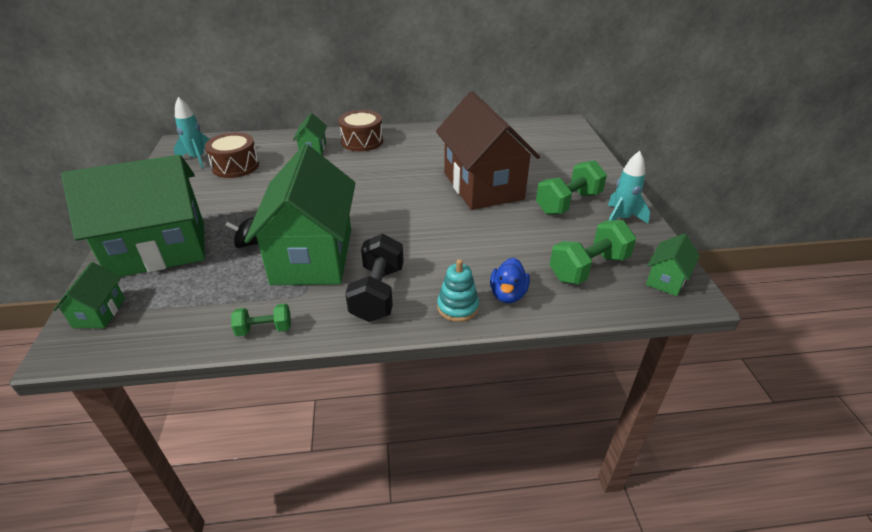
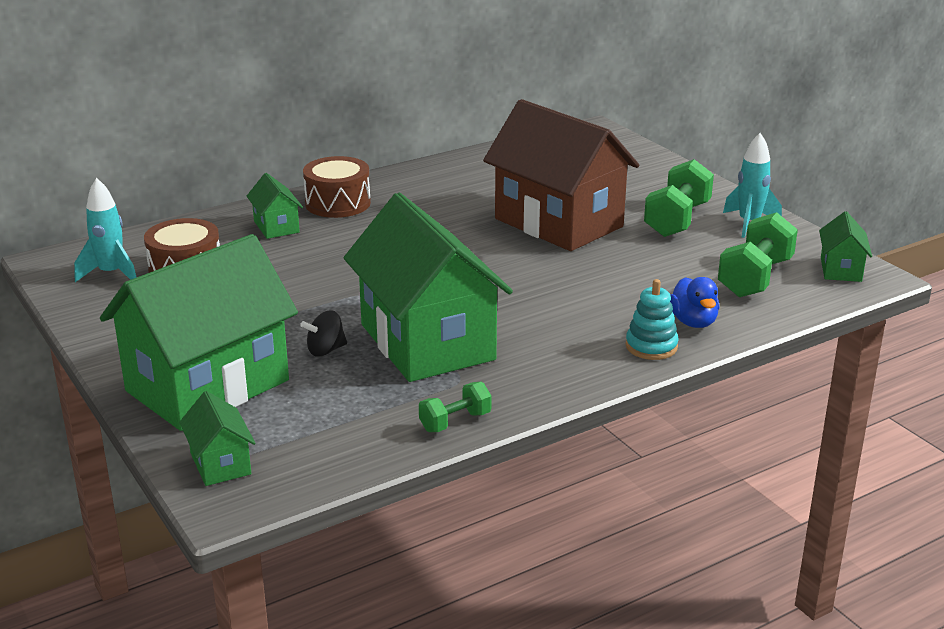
camera: 25 degrees left, 10 degrees down
(378, 293) = (549, 357): black dumbbell -> none

